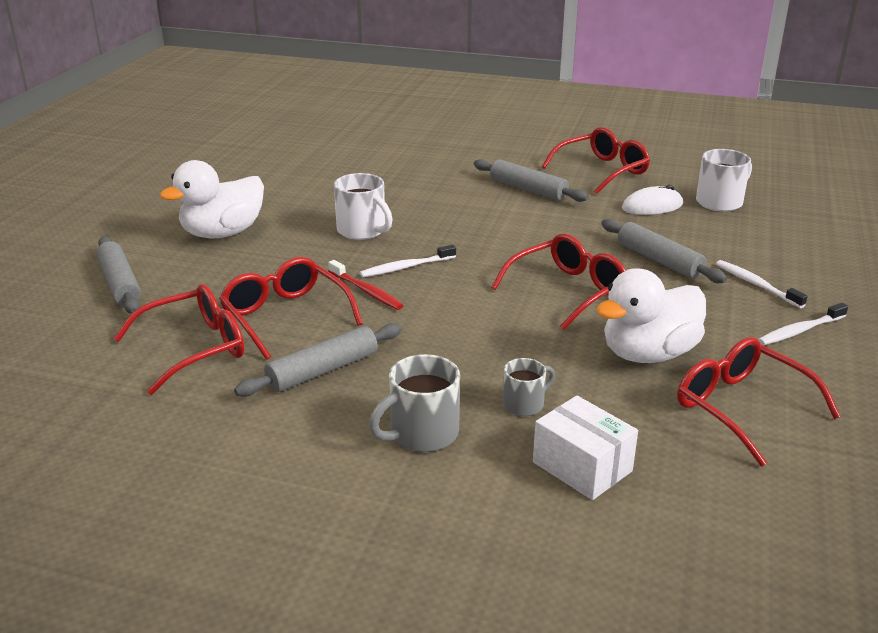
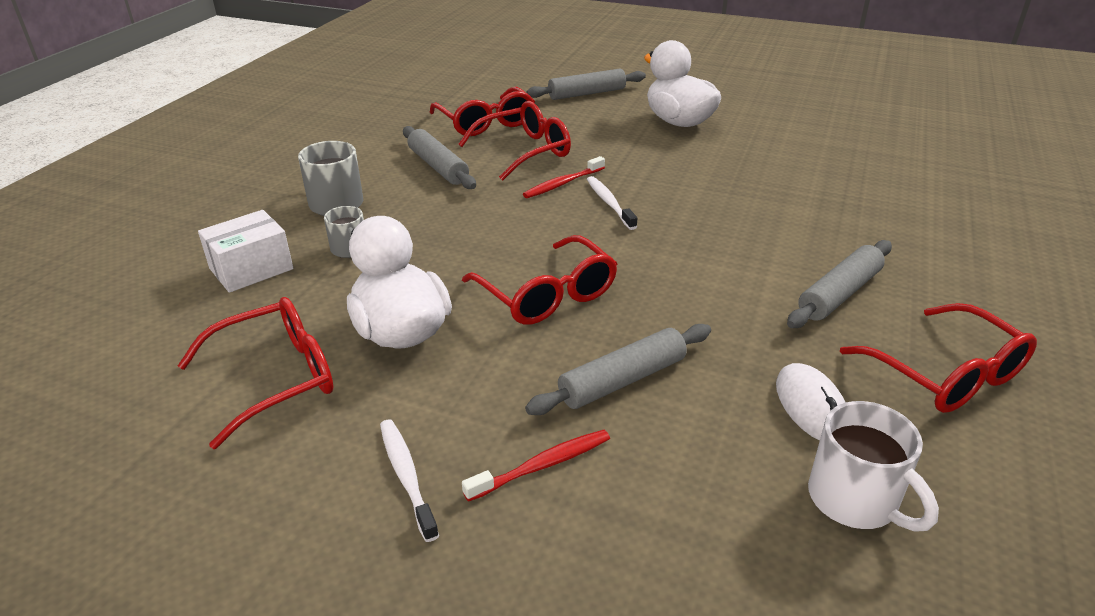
camera: 95 degrees right, 5 degrees up
(363, 231) = (691, 182): white mug -> none
(756, 284) = (542, 465): white toothbrush -> red toothbrush

